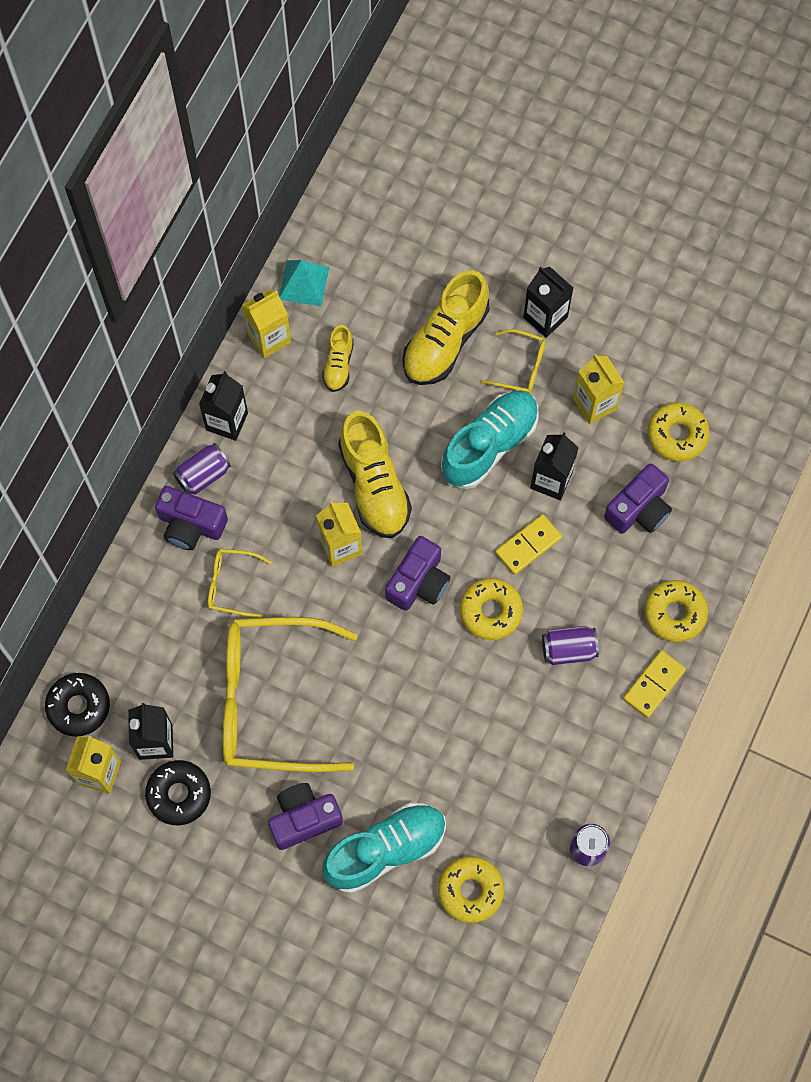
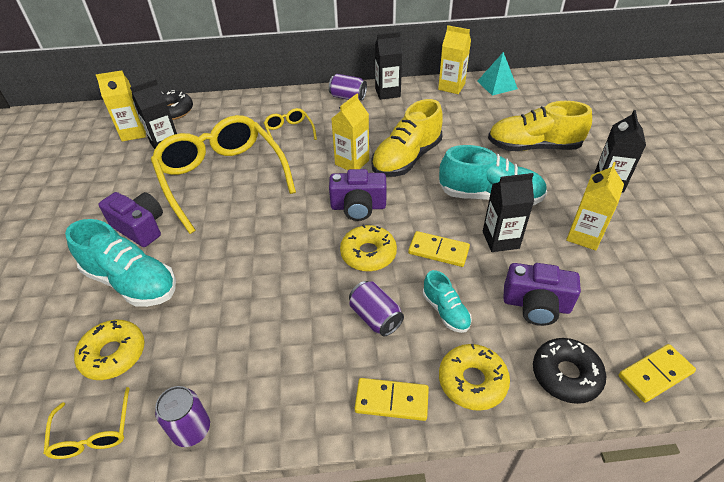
camera: 60 degrees right, 25 degrees down
(179, 794) = (133, 166): black donut -> black donut (566, 375)
(191, 525) = (314, 105): purple camera -> none
(338, 364) = (466, 114): yellow shoe -> none
(520, 366) = (560, 186): yellow glasses -> yellow glasses (93, 433)
(598, 587) = (445, 311): none -> turquoise shoe
(677, 435) = (623, 299): yellow donut -> none
(750, 476) = (655, 374): none -> yellow domino

